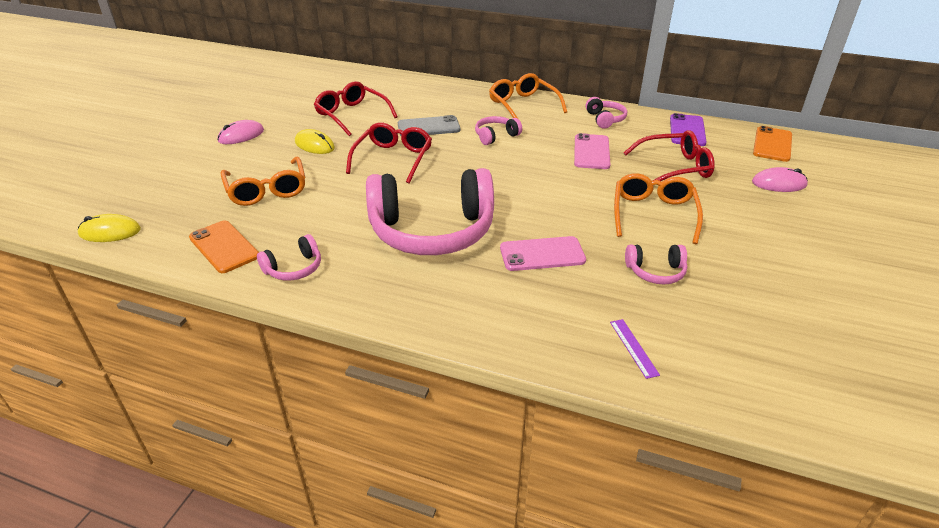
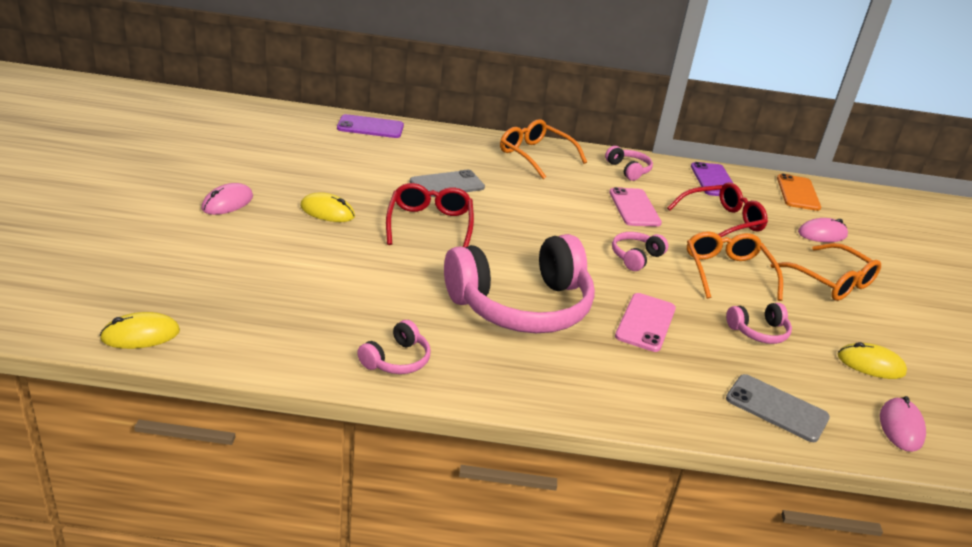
camera: 20 degrees left, 5 degrees down
(224, 247) = (298, 342): orange phone -> none
(267, 189) = (304, 269): orange glasses -> orange glasses (830, 281)
(352, 115) = (349, 172): red glasses -> none
(392, 81) = (370, 127): none -> purple phone
(495, 136) = (526, 193): pink headphones -> pink headphones (635, 257)
(542, 254) = (645, 322): pink phone -> pink phone turned 45 degrees counterclockwise
(633, 348) = (776, 408): purple ruler -> grey phone
(766, 314) = (870, 364): none -> yellow mouse
(768, 383) = (901, 427): none -> pink mouse

